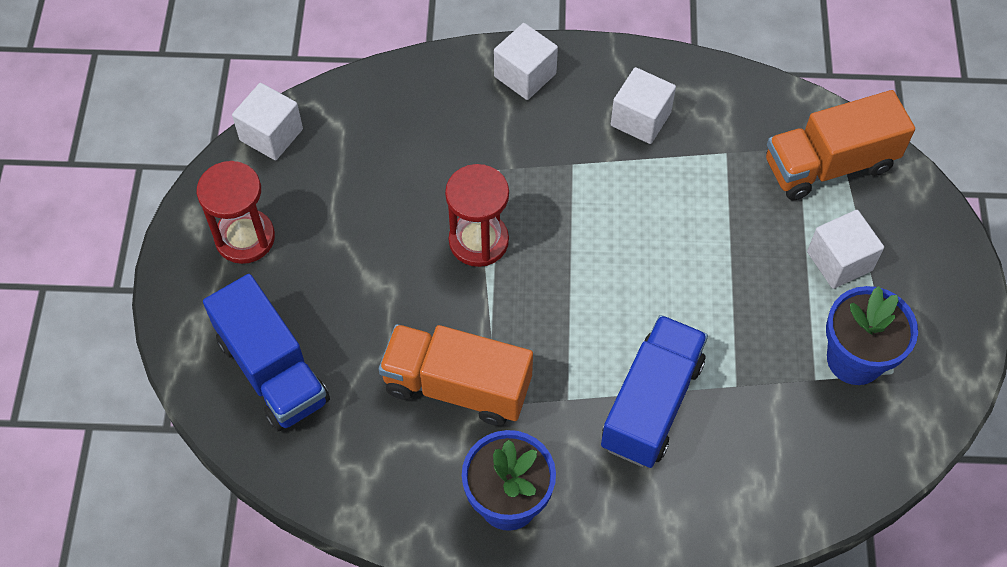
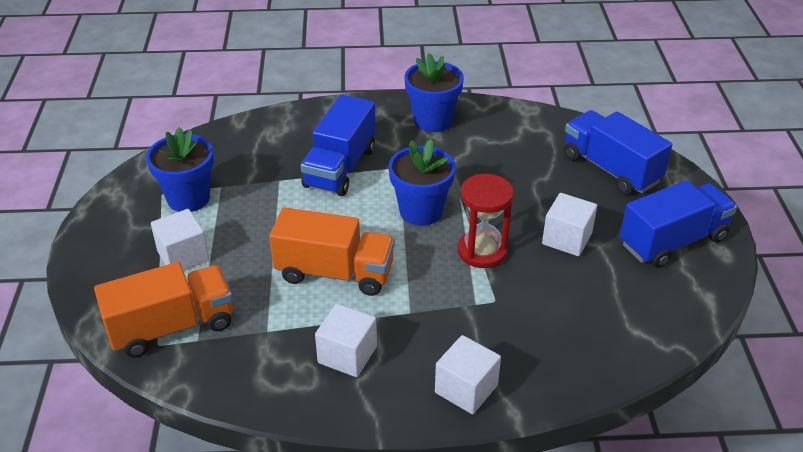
camera: 175 degrees right, 20 degrees down
(245, 238) = (672, 241): red hourglass -> blue truck
(271, 135) = (691, 318): white cube -> white cube (567, 239)
(457, 386) = (478, 168): orange truck -> orange truck (334, 273)
(545, 312) = (421, 211): none -> blue flower pot

